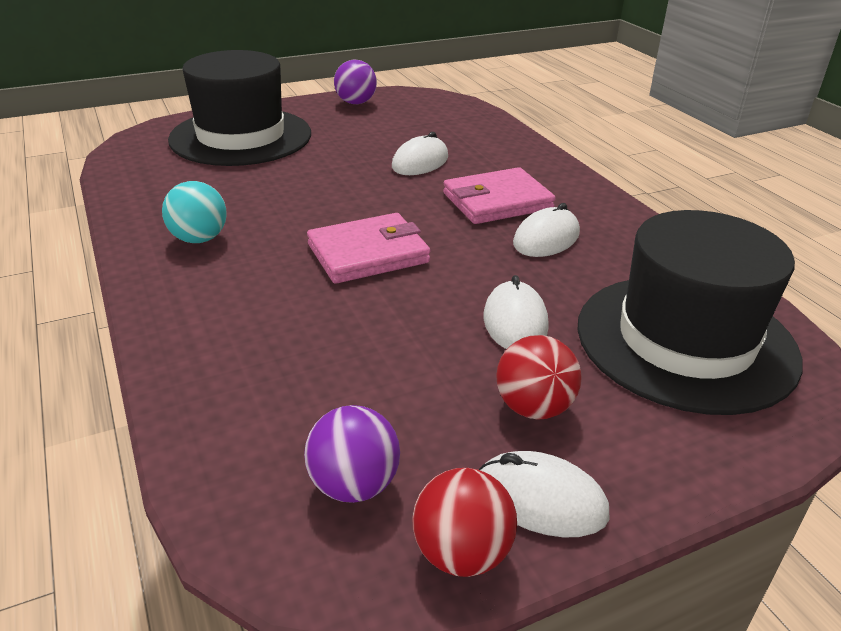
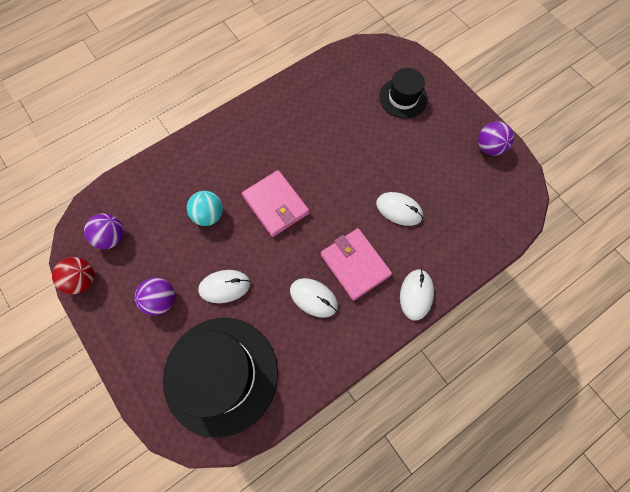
camera: 80 degrees right, 35 degrees up
(199, 239) = (273, 123): turquoise ball -> turquoise ball (209, 215)
(241, 137) = (403, 98): black hat -> black hat, size x0.53
(533, 407) = (161, 300): red ball -> purple ball
(540, 499) = (108, 306): white mouse -> white mouse (416, 294)

